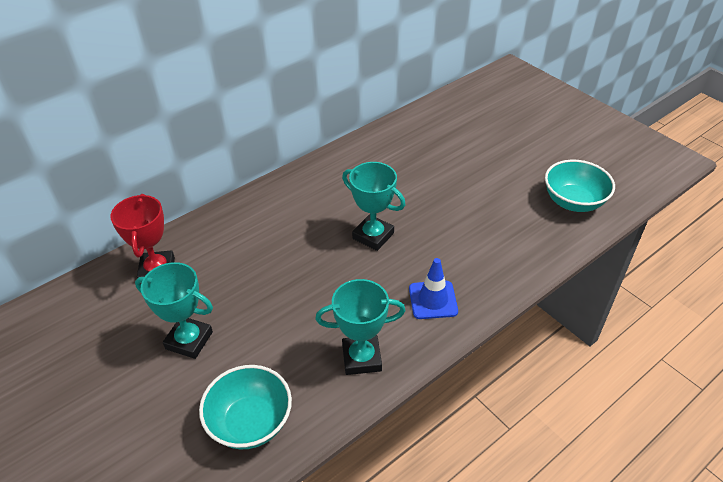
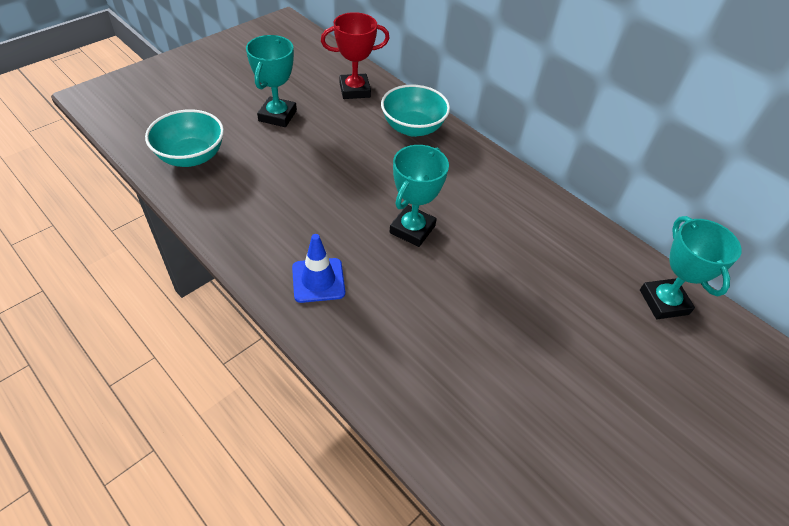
camera: 80 degrees right, 5 degrees up
(361, 358) = (247, 222): turquoise trophy -> turquoise trophy (663, 302)
(573, 202) = (513, 463): turquoise bowl -> turquoise bowl (413, 128)

